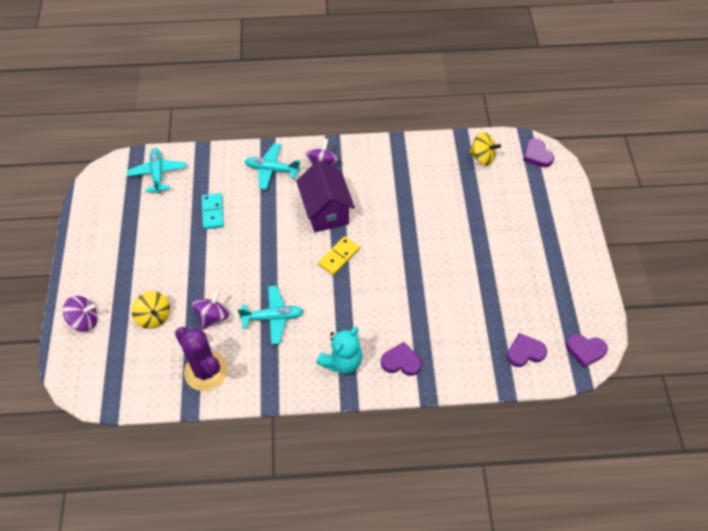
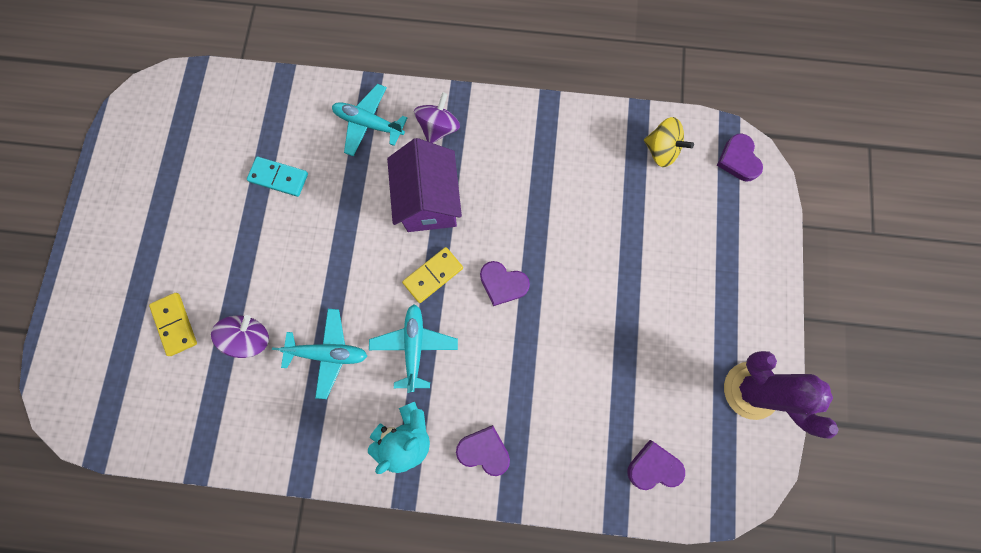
camera: 10 degrees right, 20 degrees up
(84, 320) = (86, 314): purple spinning top -> none
(154, 317) = (175, 324): yellow spinning top -> yellow domino
(158, 174) = (217, 105): turquoise plane -> turquoise plane (414, 346)
(206, 371) = (227, 417): purple cactus -> purple cactus (751, 390)
(212, 212) = (279, 178): turquoise domino -> turquoise domino turned 75 degrees counterclockwise
(585, 350) = (737, 479): purple heart -> purple heart (503, 284)

